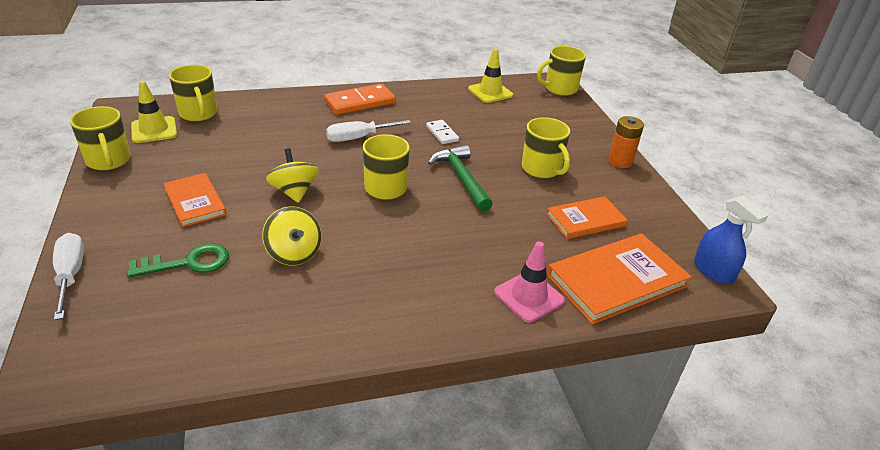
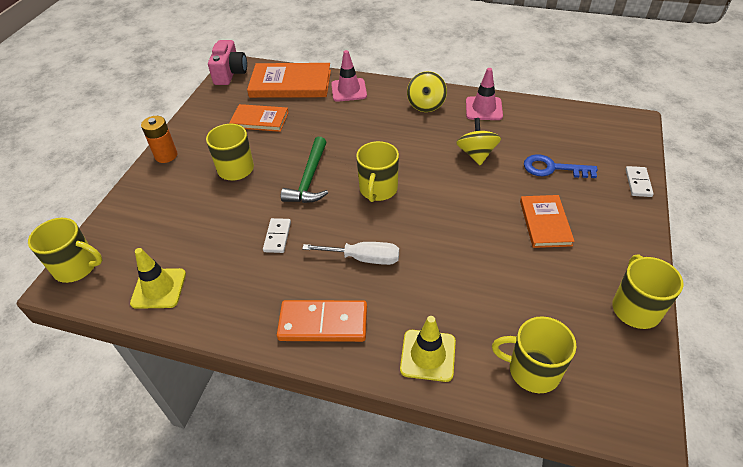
camera: 145 degrees left, 10 degrees up
(70, 275) = (638, 183): white screwdriver -> white domino
(154, 130) = (589, 351): yellow traffic cone -> yellow traffic cone (428, 355)
(188, 263) = (553, 168): green key -> blue key
(198, 113) = (532, 370): yellow mug -> yellow mug turned 75 degrees counterclockwise
(294, 192) = (456, 208): yellow spinning top -> yellow spinning top (426, 105)
(309, 328) = (483, 109): none -> pink traffic cone
(713, 271) = (230, 73): blue spray bottle -> pink camera

